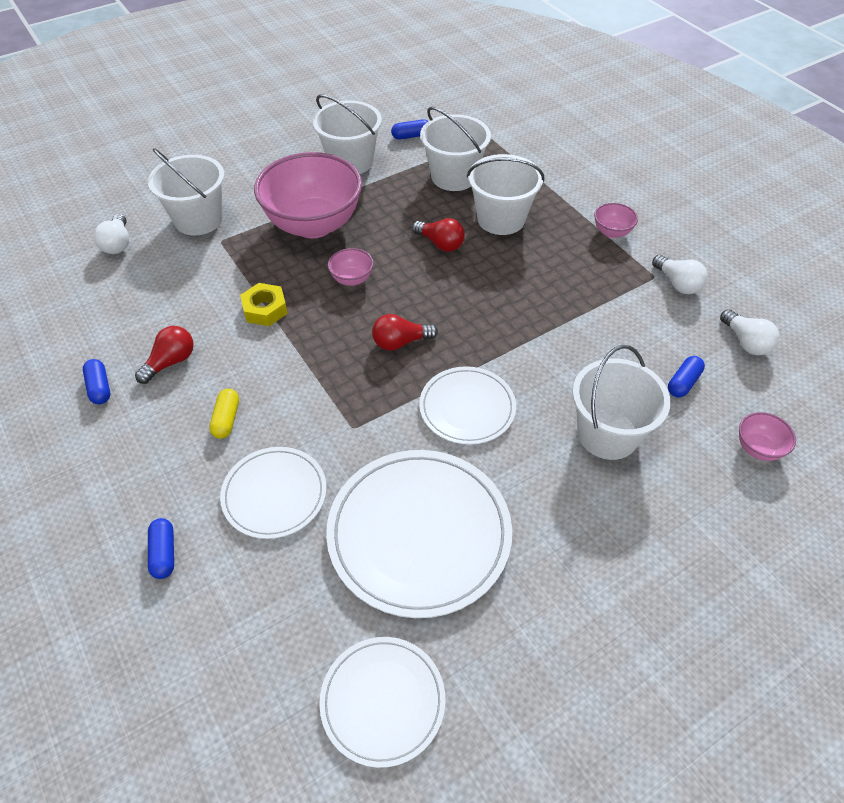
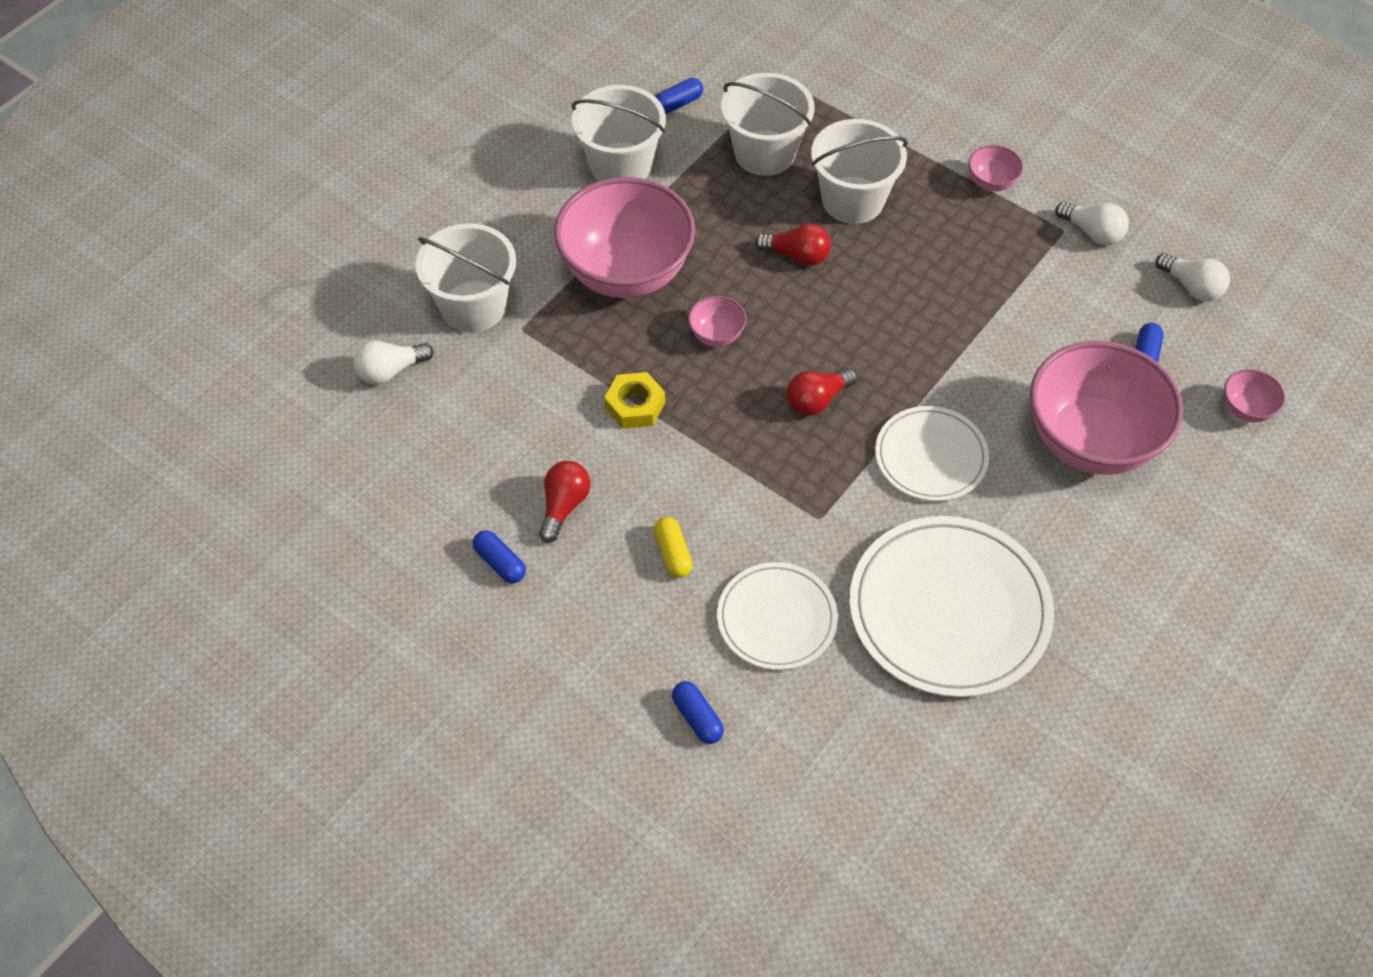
camera: 20 degrees left, 5 degrees up
(118, 244) = (390, 371): white light bulb -> white light bulb turned 90 degrees clockwise
(383, 701) = (996, 779): white plate -> none
(607, 434) = (1091, 441): white bucket -> pink bowl

